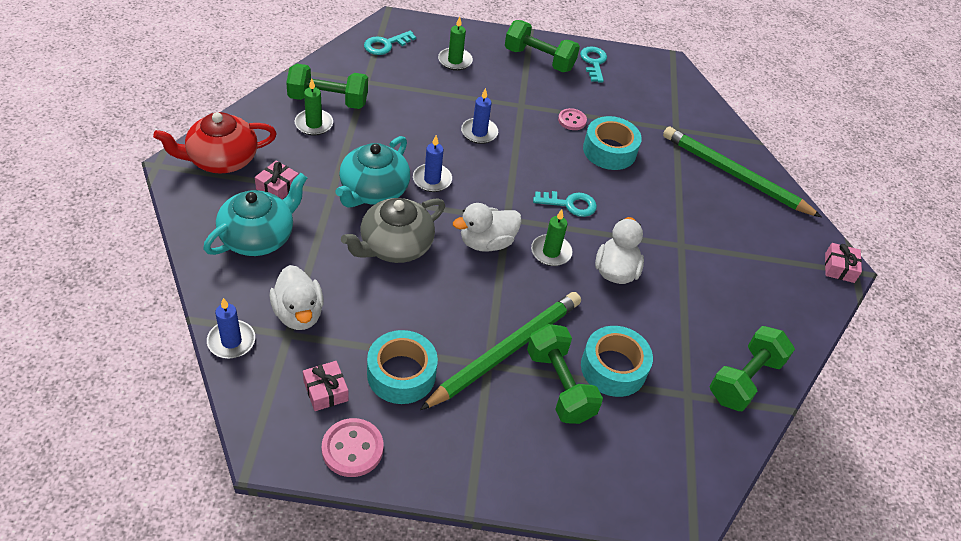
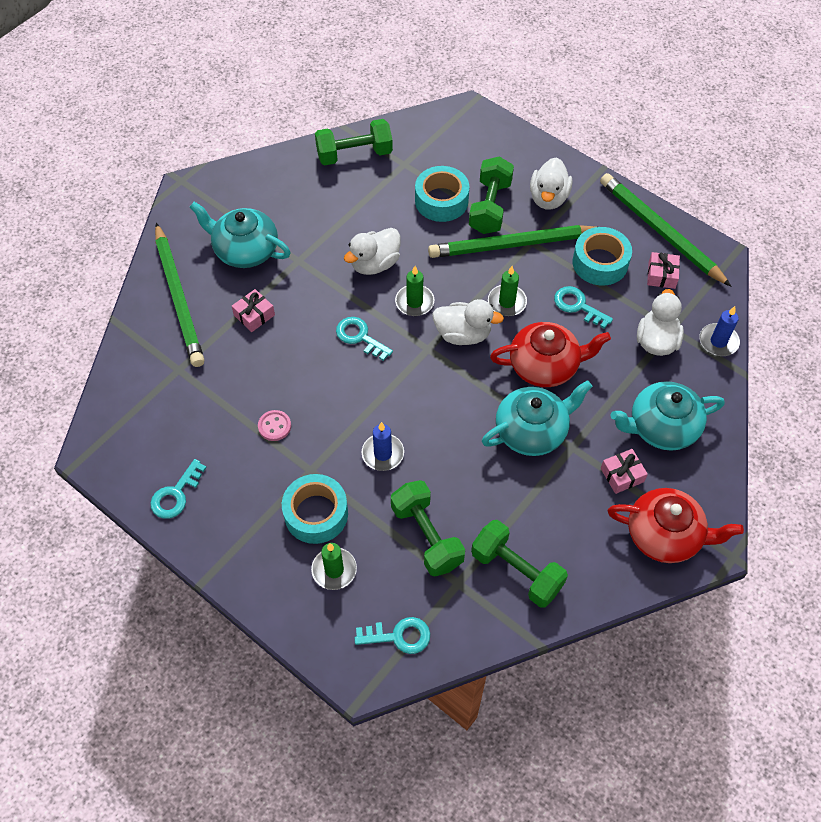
camera: 140 degrees left, 10 degrees up
(314, 124) = (549, 542): green candle -> green candle (507, 302)
(352, 449) = (660, 231): pink button -> green pencil
(395, 246) = (545, 365): grey teapot -> red teapot
(397, 315) = (578, 306): none -> turquoise key
(432, 180) = (468, 418): blue candle -> none
(506, 429) = (548, 198): none -> white duck
(539, 59) = (234, 527): green dumbbell -> green dumbbell (427, 536)
(609, 151) = (270, 374): turquoise tape -> turquoise tape (316, 514)
(731, 234) = (245, 250): none -> turquoise teapot
(839, 268) = (190, 188): pink gift -> pink gift (254, 315)

